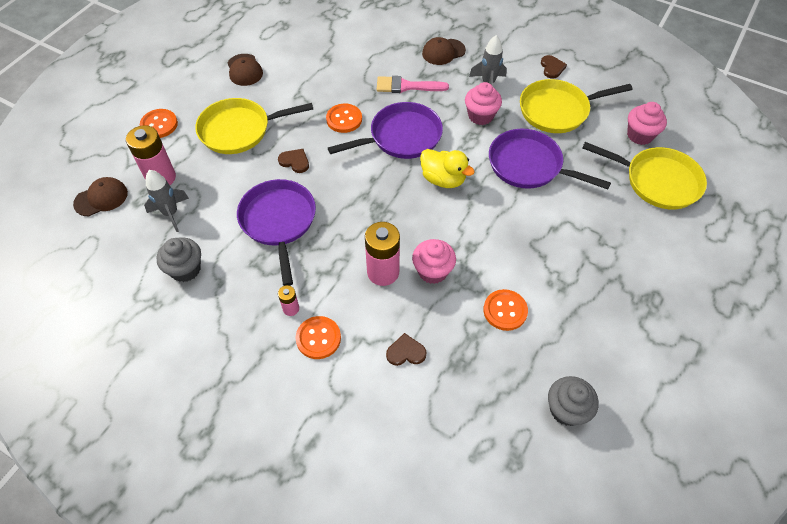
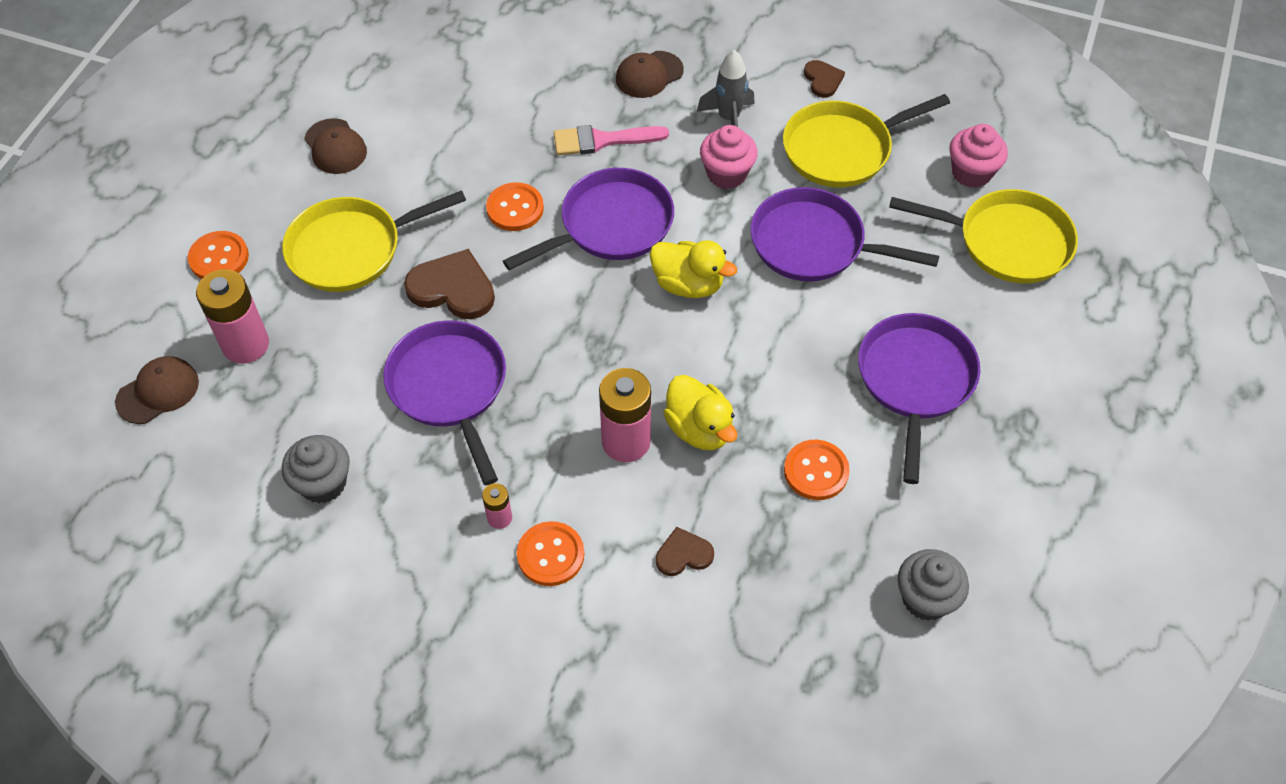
camera: 10 degrees left, 0 degrees up
(171, 213) = (277, 400): grey rocket -> none
(295, 161) = (452, 288): brown heart -> brown heart, size x1.75
(432, 271) = (699, 429): pink cupcake -> yellow duck
(582, 261) = (915, 381): none -> purple pan

